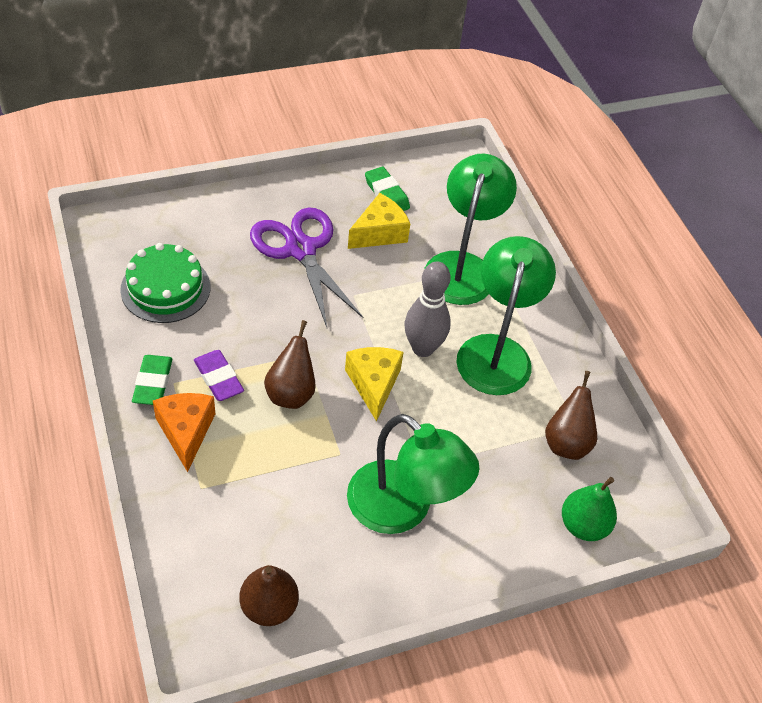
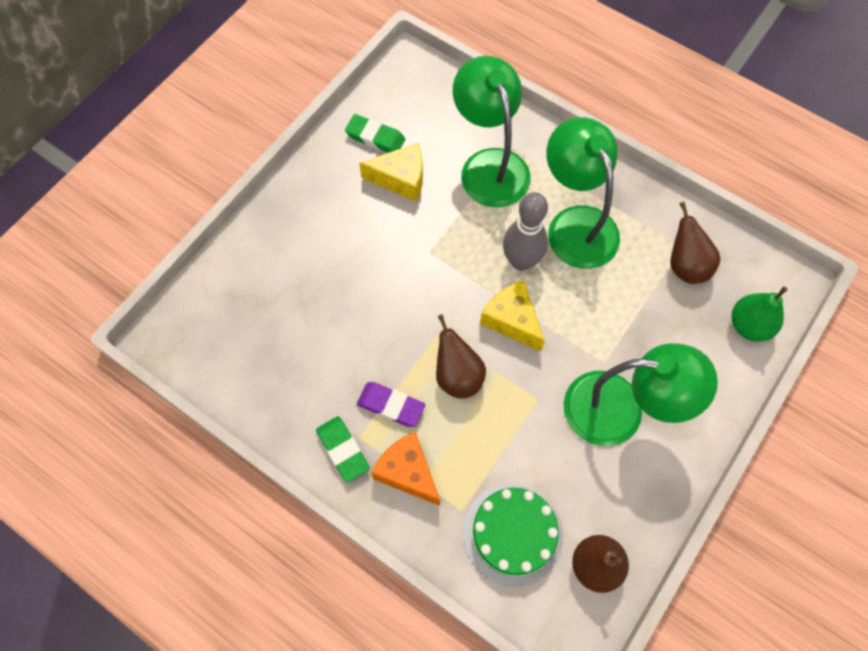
camera: 30 degrees left, 15 degrees up
(165, 288) = (274, 356): green cake -> green cake (513, 534)
(301, 249) = (352, 239): purple scissors -> none
(379, 233) = (401, 179): yellow cheese -> yellow cheese turned 75 degrees clockwise

